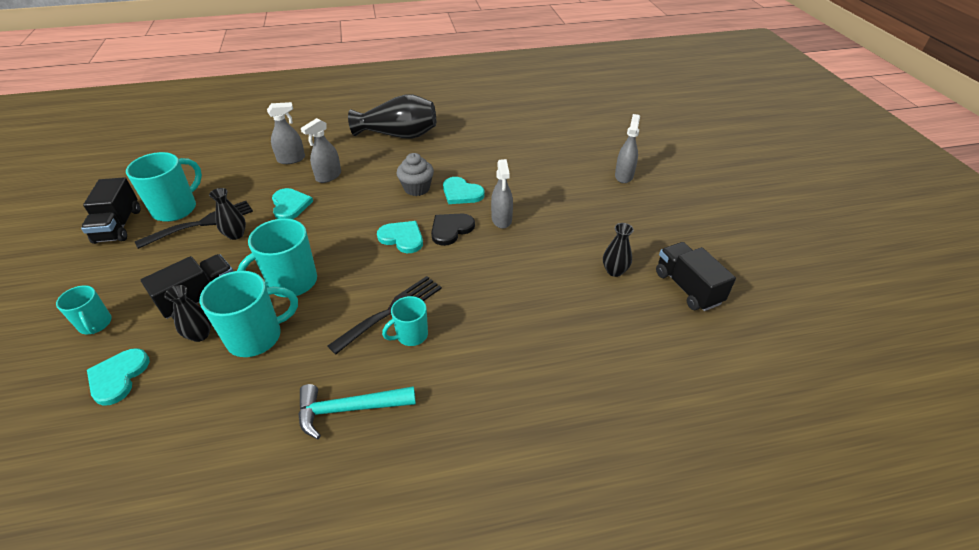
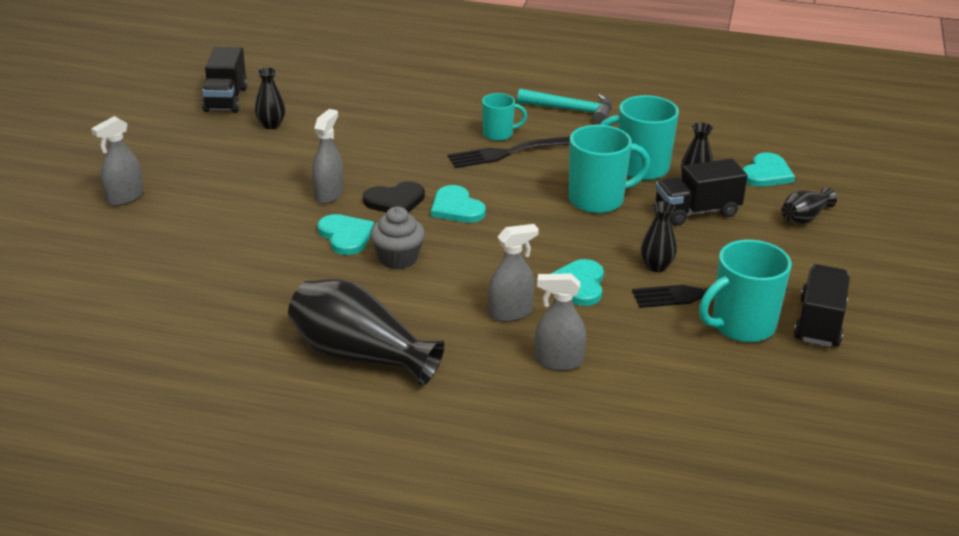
camera: 155 degrees left, 10 degrees down
(95, 324) = (804, 218): turquoise mug -> black vase

